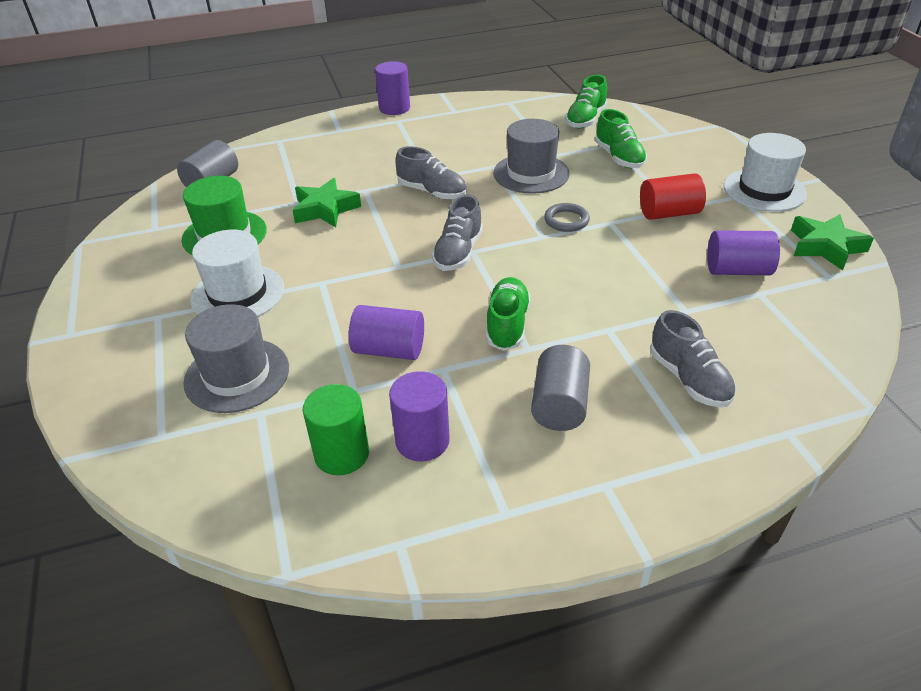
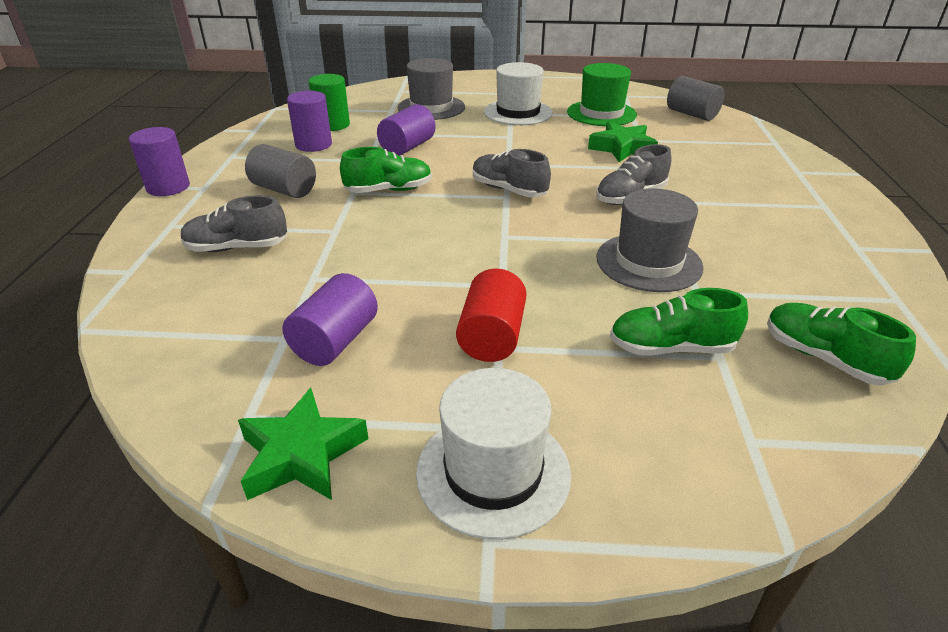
camera: 110 degrees right, 5 degrees down
(394, 108) = (866, 209): purple cylinder -> purple cylinder (168, 187)
(507, 325) = (389, 190): green shoe -> green shoe turned 45 degrees counterclockwise
(566, 220) = (525, 257): grey ring -> none

